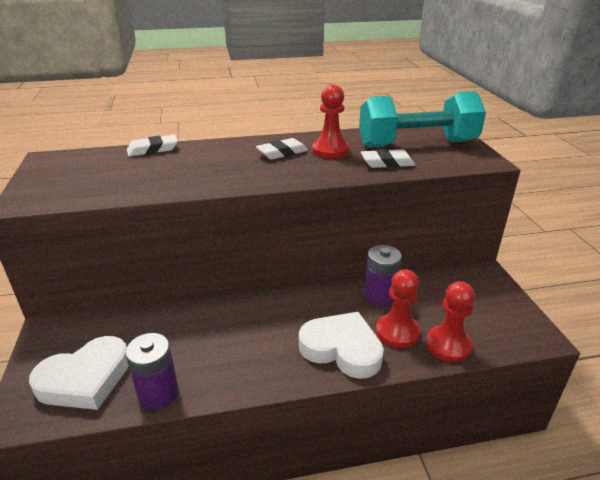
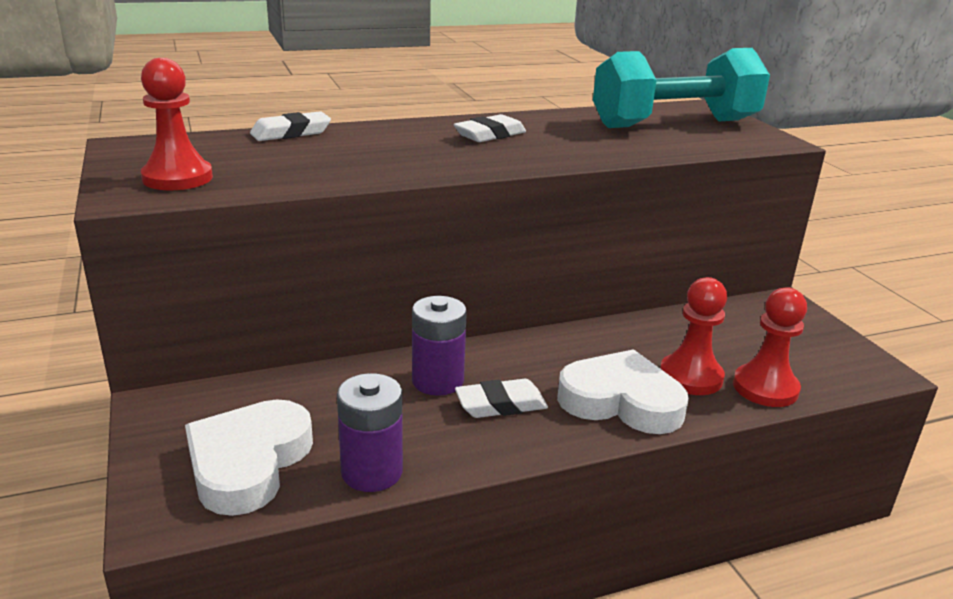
camera: 10 degrees left, 5 degrees down
(85, 379) = (248, 462): white heart -> white heart turned 150 degrees clockwise
(330, 150) = (558, 132): red pawn -> red pawn (177, 178)
(380, 295) = (649, 335): purple battery -> purple battery (437, 381)
(387, 163) = (646, 144): white eraser -> white eraser (501, 405)

